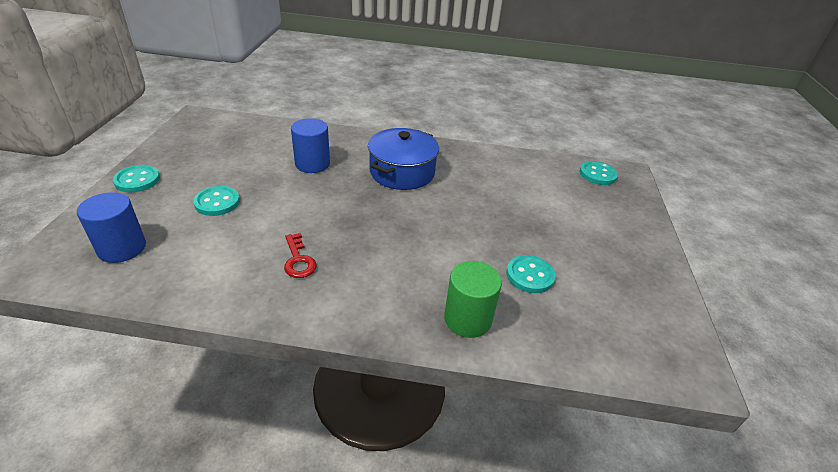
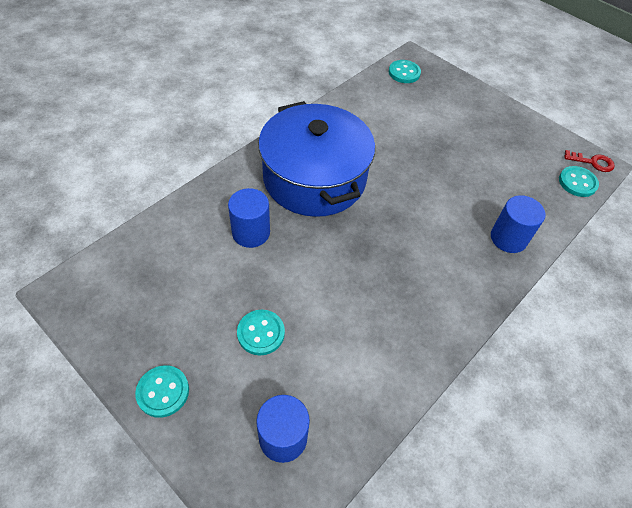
camera: 55 degrees left, 15 degrees up
(298, 260) = (388, 306): red key -> red key (593, 162)
(402, 172) = (314, 178): blue pot -> blue pot, size x1.56
(468, 319) = (508, 238): green cylinder -> blue cylinder
(530, 275) = (486, 181): turquoise button -> turquoise button (577, 182)

